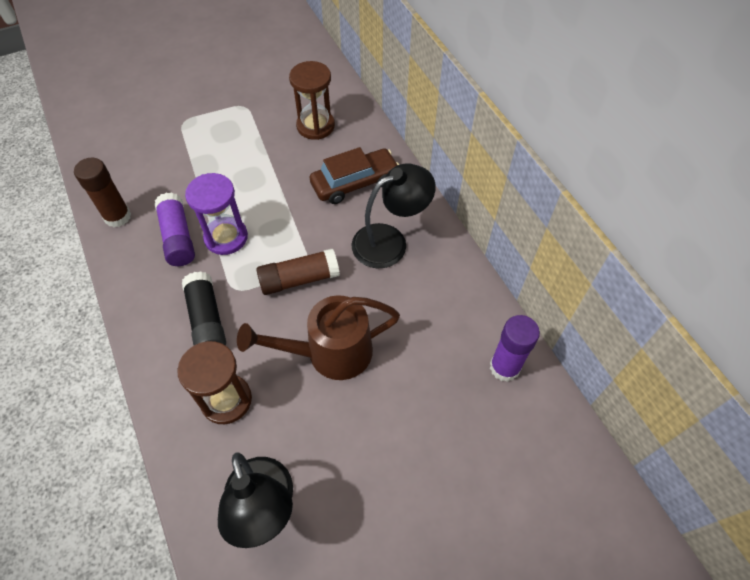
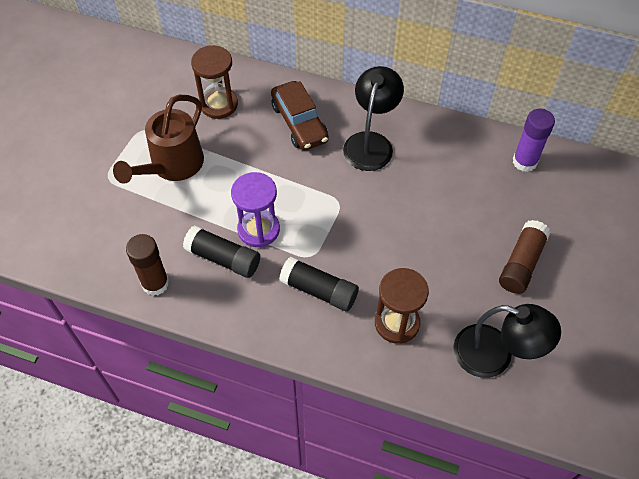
camera: 45 degrees left, 0 degrees up
(178, 237) = (223, 258): purple glue stick -> black glue stick
(299, 279) = (345, 213): brown glue stick -> brown glue stick (521, 263)
(329, 353) = (421, 241): brown watering can -> brown watering can (172, 166)
(354, 183) = (299, 123): brown car -> brown car turned 135 degrees clockwise

